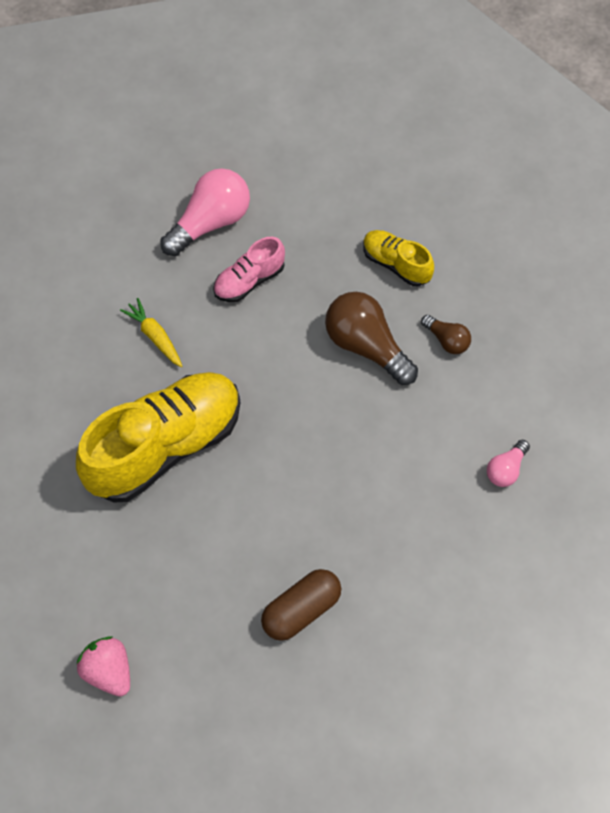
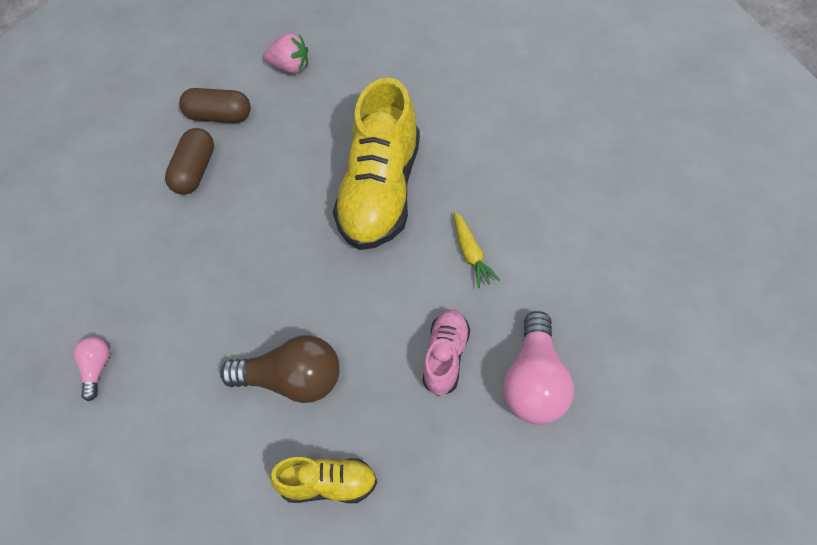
camera: 145 degrees right, 5 degrees down
(155, 336) = (471, 254): yellow carrot -> yellow carrot turned 60 degrees clockwise
(229, 664) = (219, 116): none -> brown capsule
(447, 340) = (223, 444): brown light bulb -> none

